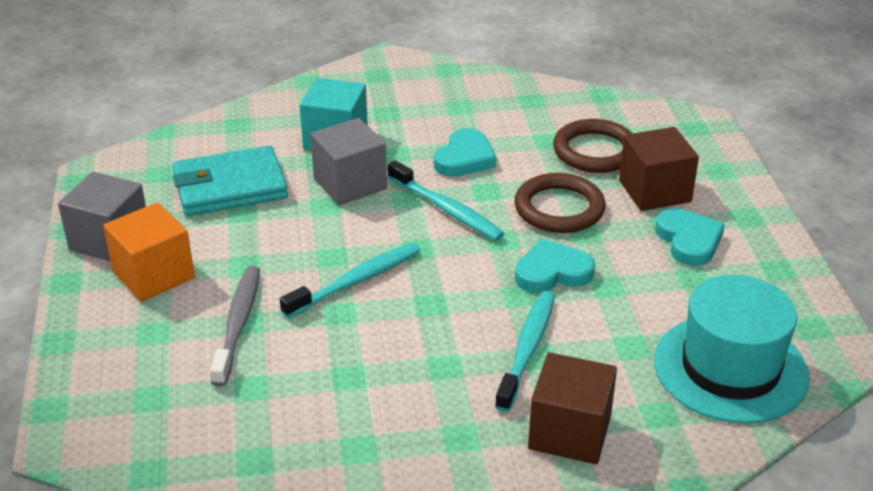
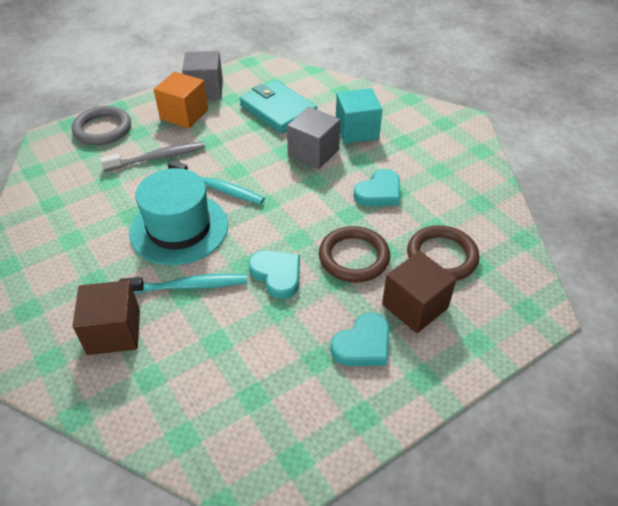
camera: 65 degrees right, 10 degrees up
(106, 370) = (102, 129): none -> grey ring
(447, 209) = (315, 202): turquoise toothbrush -> none
(464, 158) = (379, 192): turquoise heart -> turquoise heart turned 45 degrees counterclockwise
(730, 368) = (216, 410): turquoise hat -> turquoise hat (179, 228)

